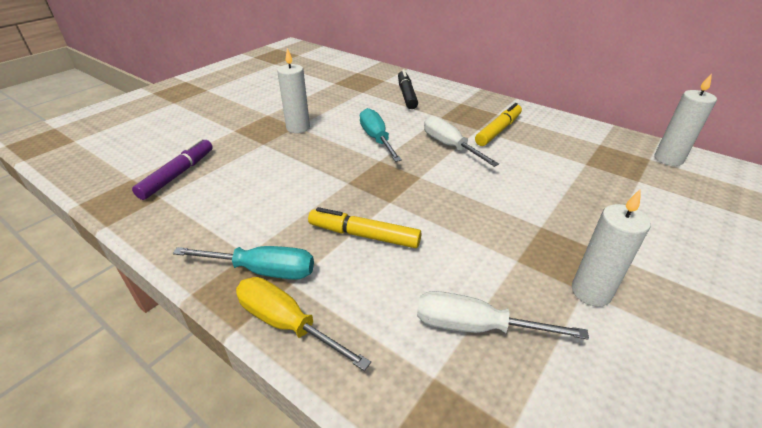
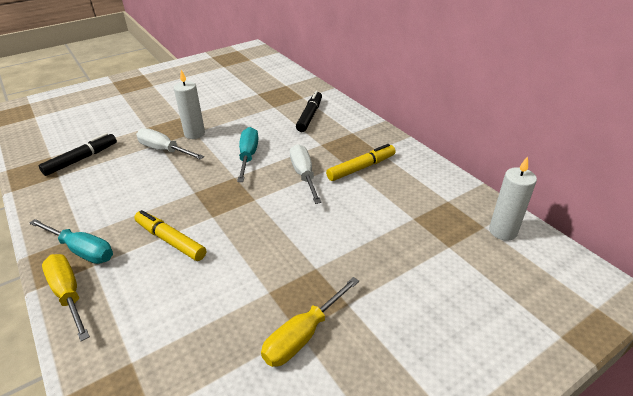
camera: 20 degrees right, 0 degrees up
(178, 174) = (81, 159): purple marker -> black marker
(476, 327) = (190, 335): white screwdriver -> white screwdriver (164, 150)
(591, 292) = (303, 335): white candle -> yellow screwdriver

